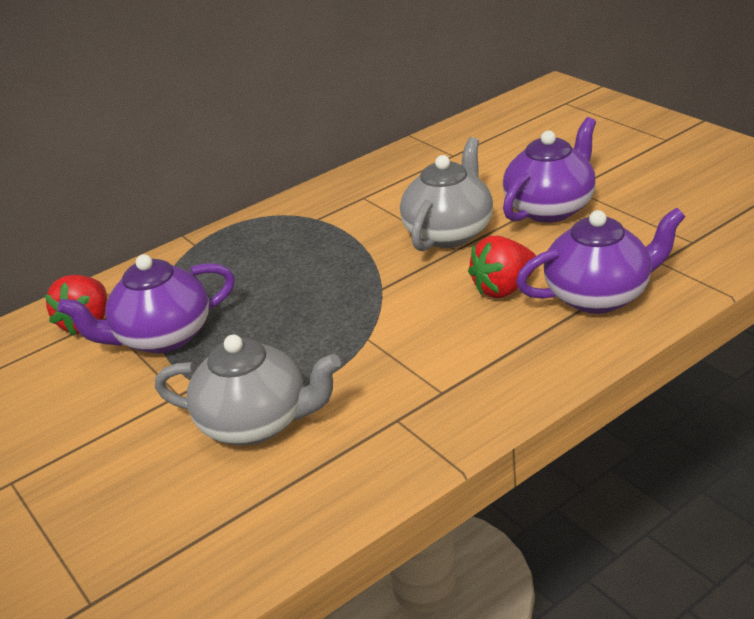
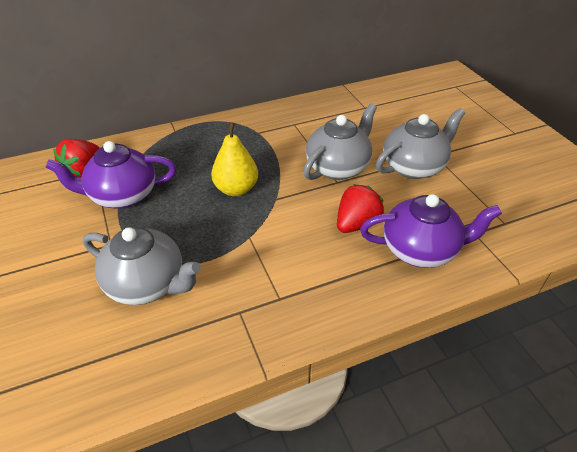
camera: 10 degrees right, 10 degrees up
(321, 290) = (236, 189): none -> yellow pear
(504, 289) = (356, 224): red strawberry -> red strawberry turned 150 degrees clockwise
(550, 208) = (414, 167): purple teapot -> grey teapot

